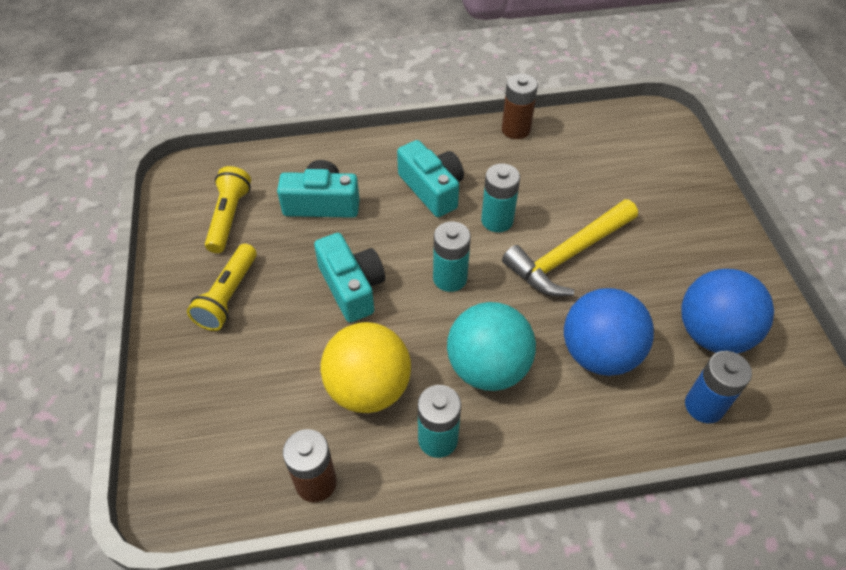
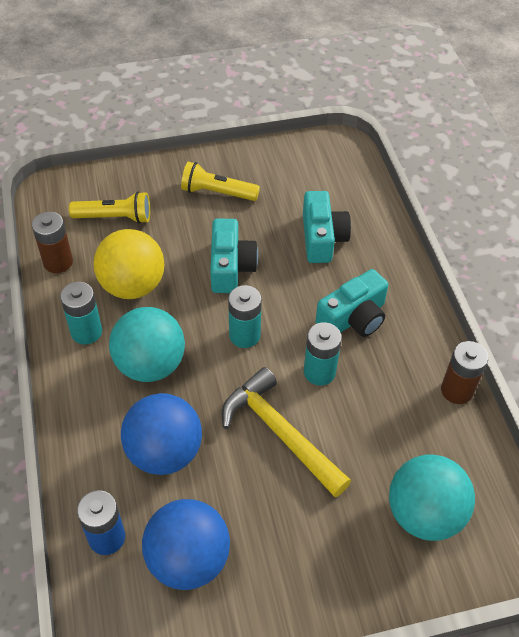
camera: 85 degrees right, 0 degrees up
(229, 217) = (298, 181): yellow flashlight -> yellow flashlight (115, 217)
(352, 287) = (230, 267): turquoise camera -> turquoise camera turned 60 degrees counterclockwise
(638, 165) = (424, 514): none -> turquoise ball

